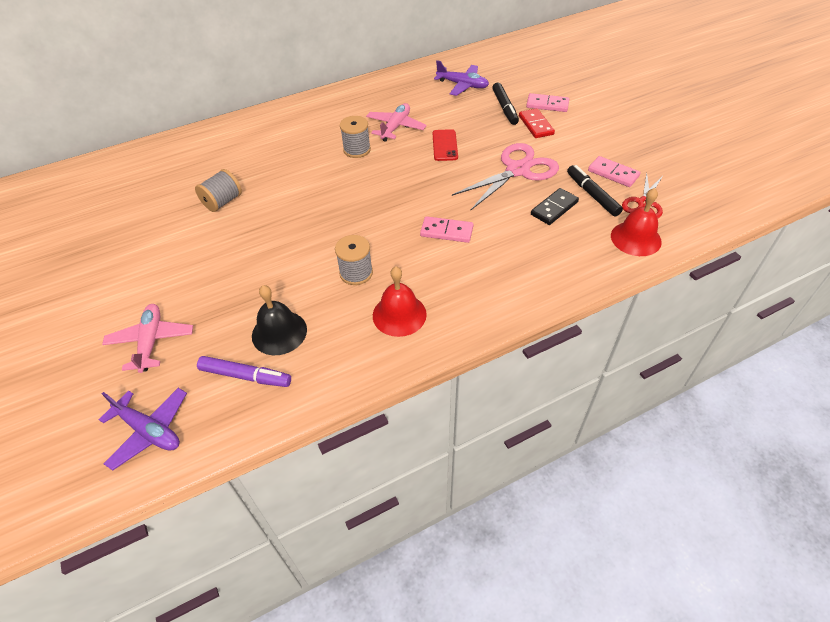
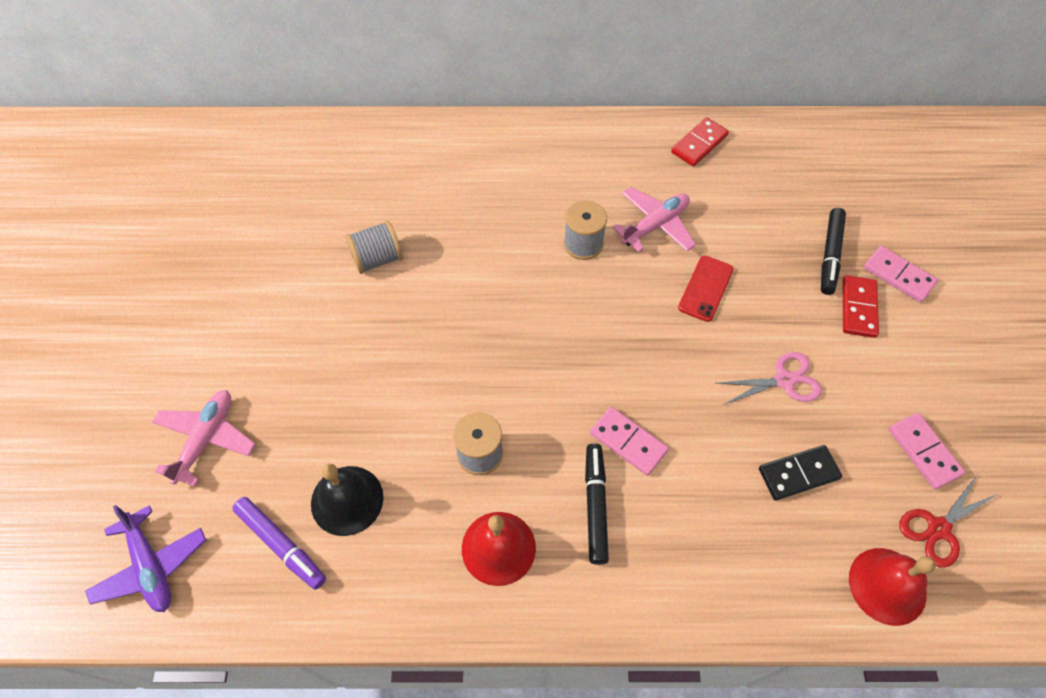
camera: 25 degrees right, 10 degrees up
(397, 83) = (699, 144): none -> red domino
(462, 85) = (791, 185): purple plane -> none
(517, 170) = (784, 380): pink scissors -> pink scissors, size x0.59
(592, 195) = (868, 476): black marker -> black marker (595, 505)

